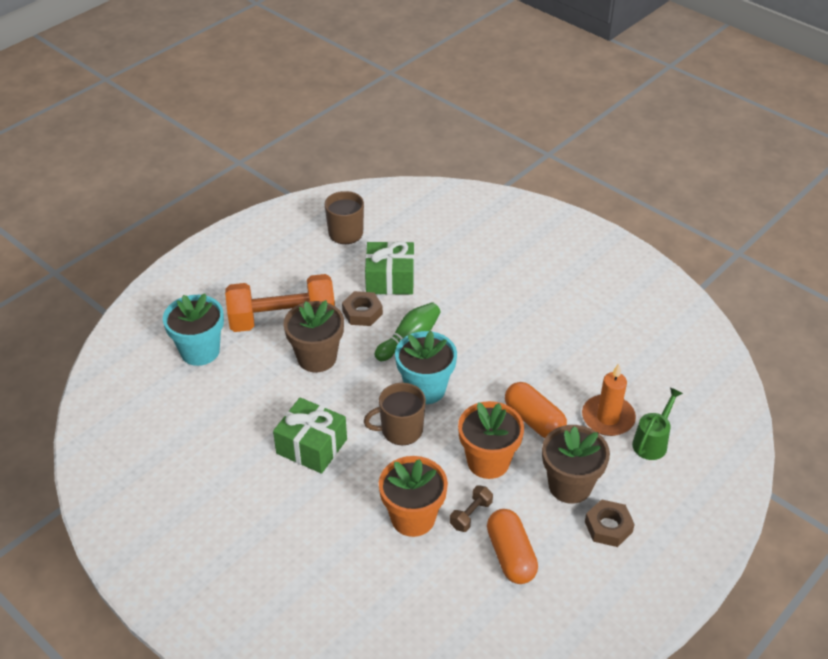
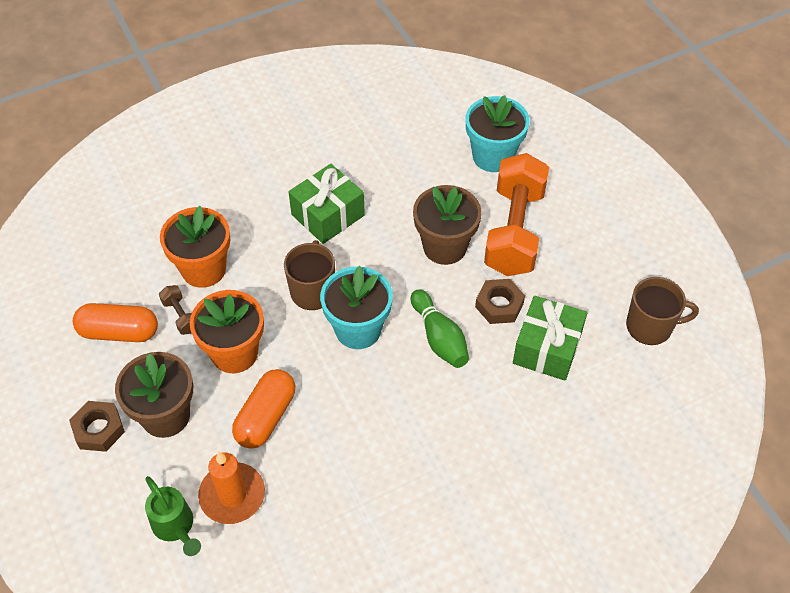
camera: 110 degrees right, 10 degrees up
(534, 420) = (266, 417): orange capsule -> orange capsule turned 45 degrees counterclockwise

